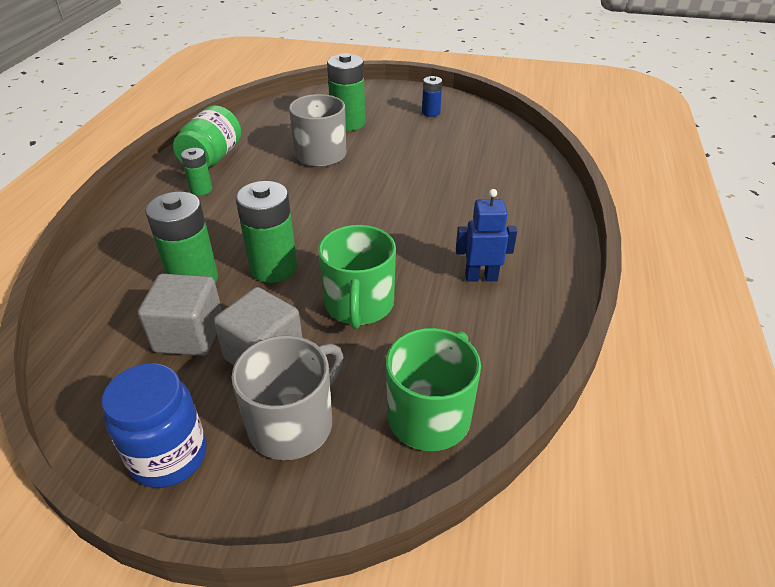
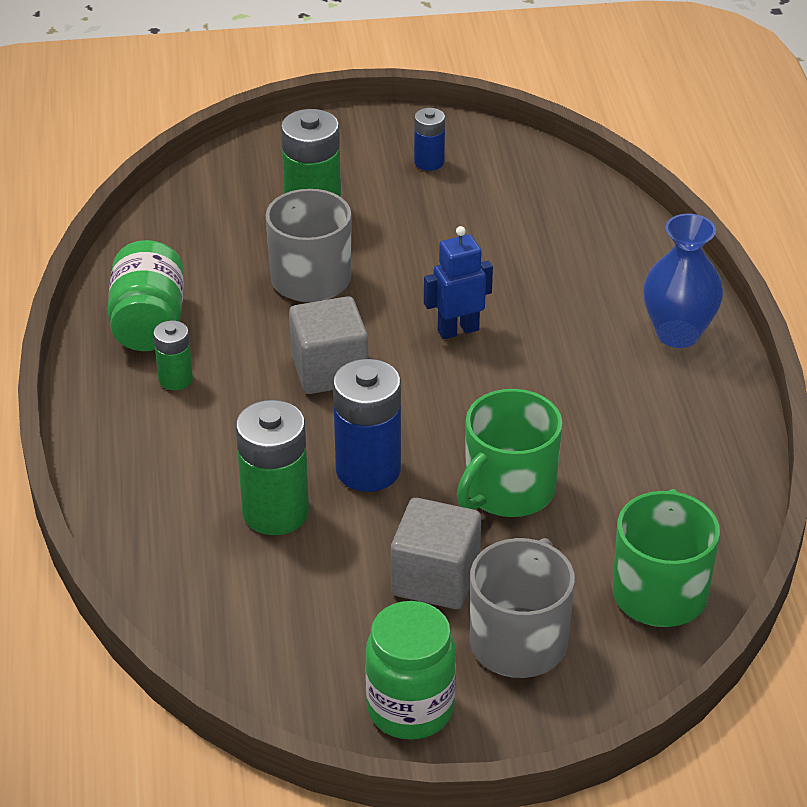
camera: 20 degrees left, 0 degrees up
(169, 456) = (410, 709): blue jar -> green jar
(189, 335) = (327, 580): grey cube -> grey cube (329, 370)
(273, 268) = (368, 470): green battery -> blue battery
(359, 305) = (508, 490): green mug -> green mug turned 60 degrees clockwise
(481, 277) = (635, 416): blue robot -> blue robot (458, 330)
(539, 231) = (677, 334): none -> blue vase

